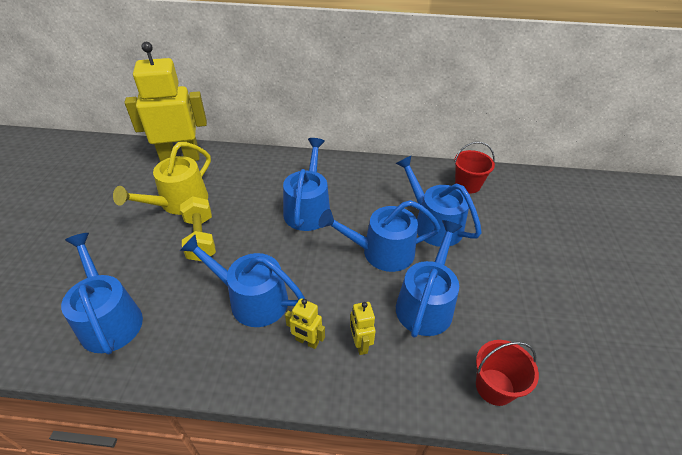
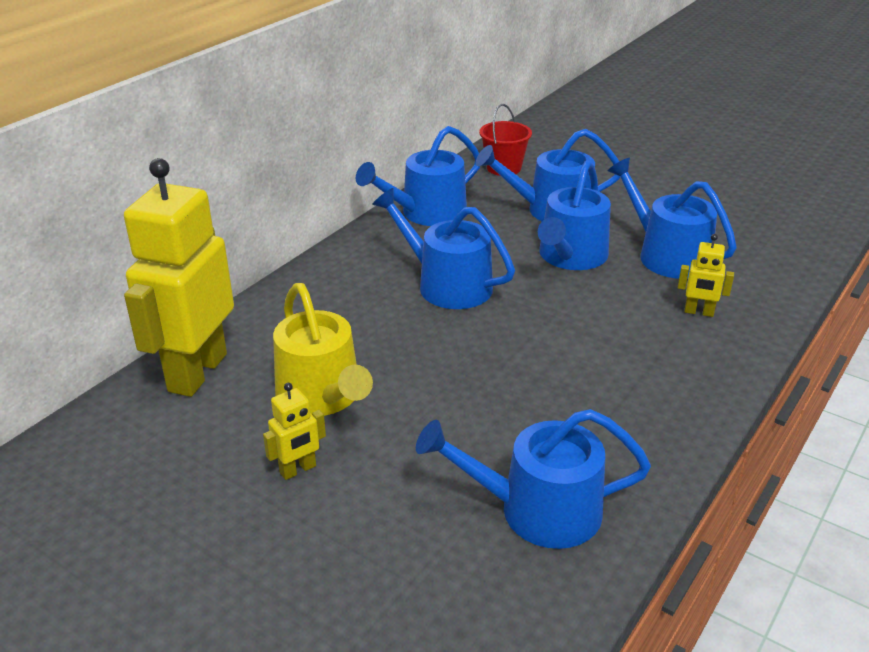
camera: 60 degrees left, 10 degrees down
(200, 239) = (430, 390): yellow dumbbell -> none
(252, 299) = (584, 370): blue watering can -> blue watering can (427, 213)
(307, 341) = (676, 346): yellow robot -> yellow robot (298, 470)
(494, 387) = (787, 255): red bucket -> none

